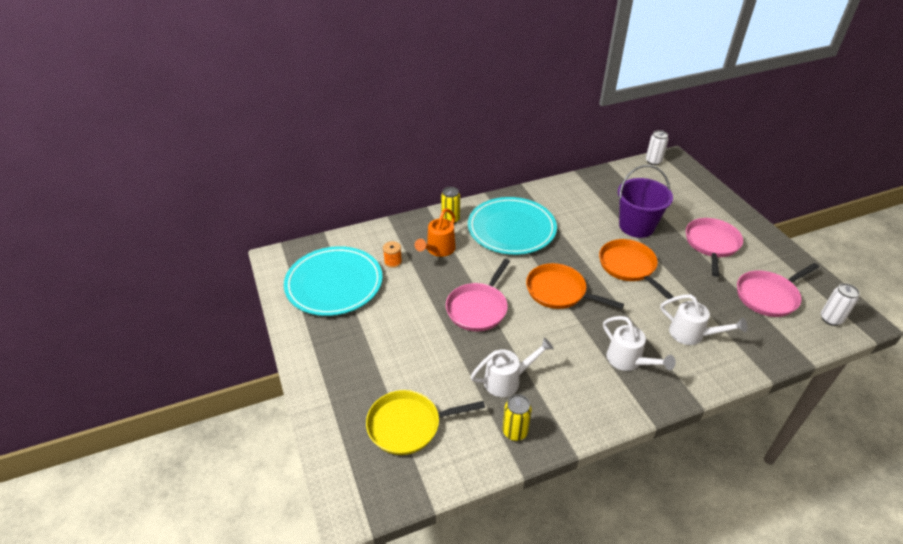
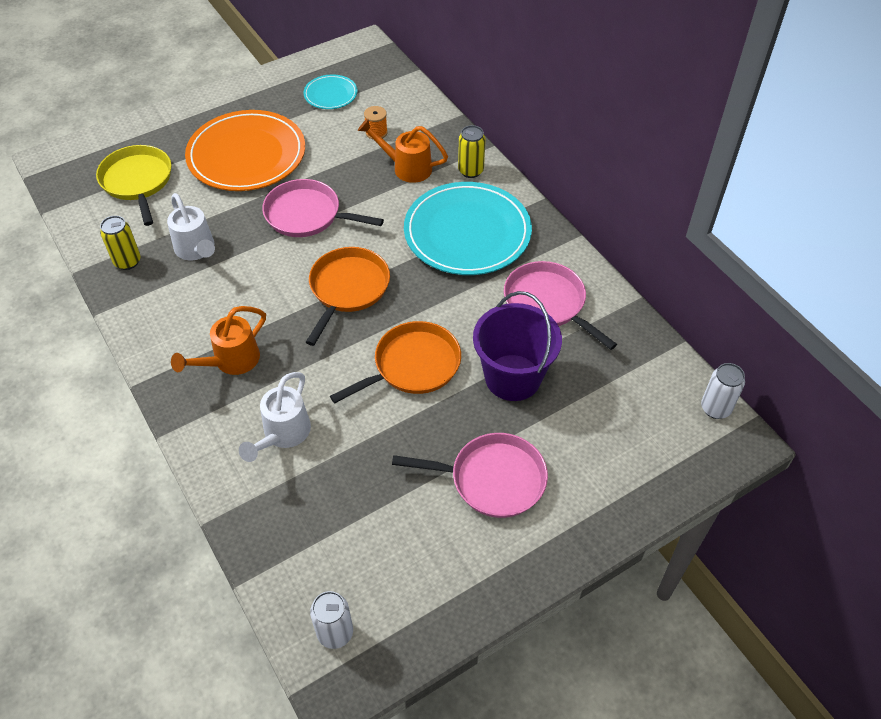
camera: 80 degrees right, 10 degrees up
(334, 284) = (330, 94): turquoise plate -> turquoise plate, size x0.48
(395, 342) = (246, 155): none -> orange plate
(628, 361) = (231, 361): white watering can -> orange watering can
(768, 296) = (377, 547): pink pan -> pink pan (547, 303)

